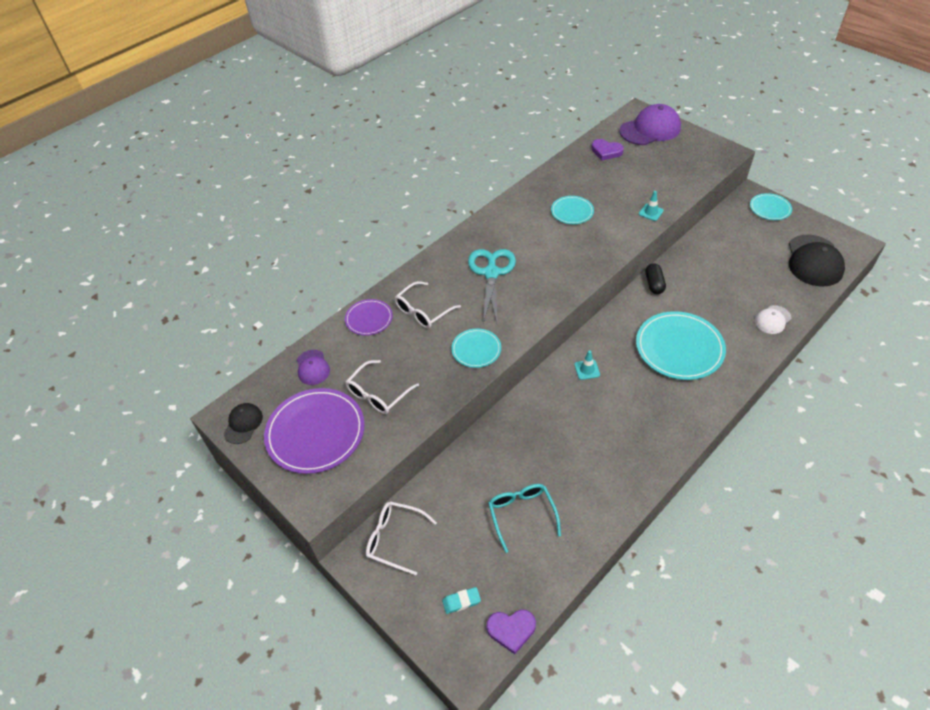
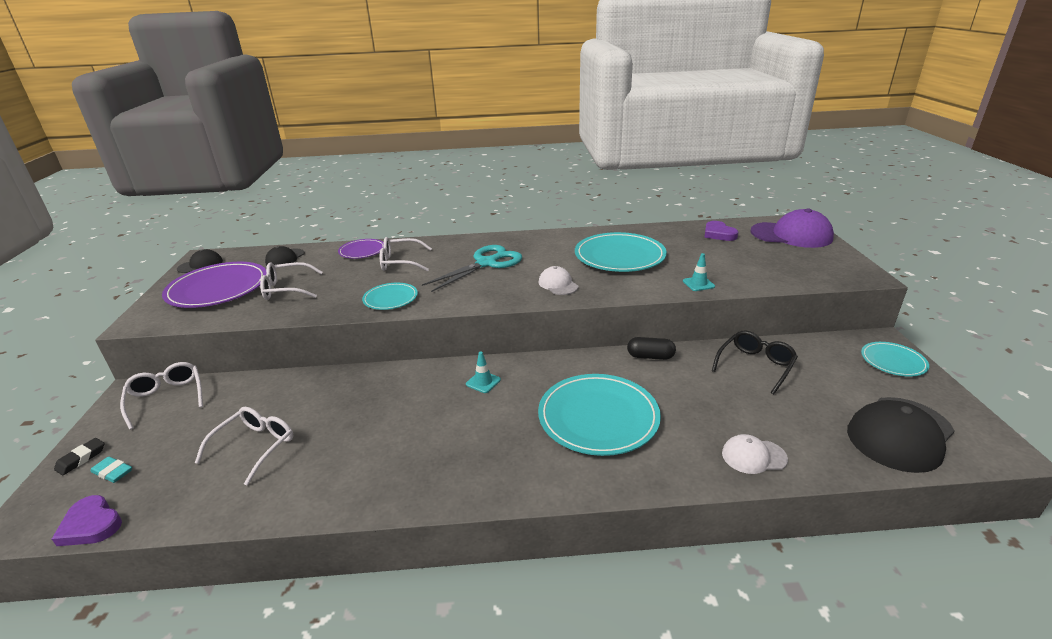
camera: 40 degrees right, 20 degrees down
(313, 367) = (285, 258): purple cap -> black cap
(421, 615) = (81, 459): none -> black eraser
(521, 514) = (255, 446): turquoise glasses -> white glasses
(569, 264) = (558, 284): none -> white cap
(572, 212) = (619, 256): turquoise plate -> turquoise plate, size x1.85
(654, 284) = (650, 356): black capsule -> black capsule turned 60 degrees clockwise
(713, 255) = (755, 365): none -> black glasses

